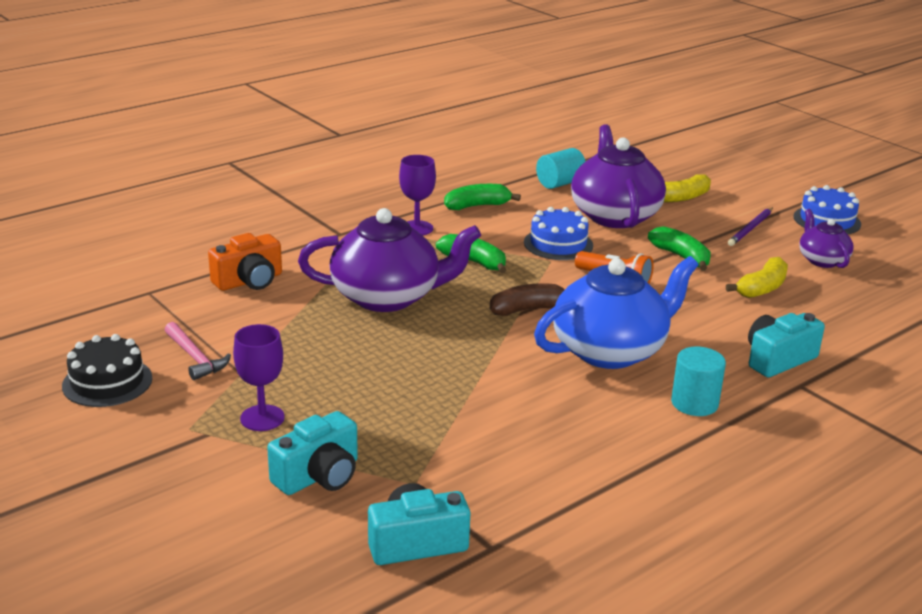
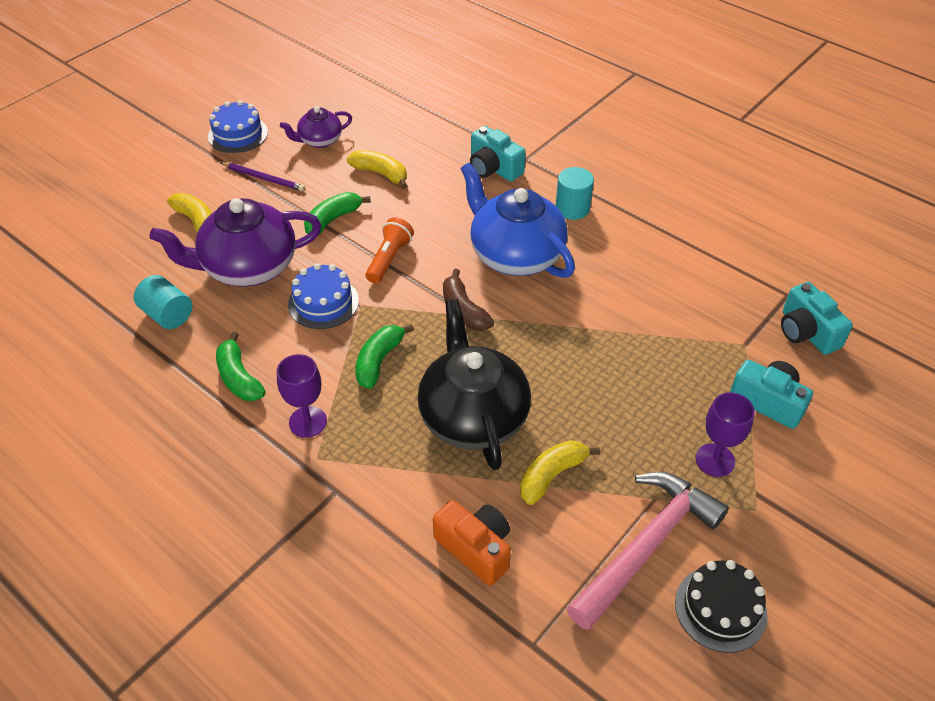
camera: 100 degrees left, 20 degrees up
(195, 358) = (646, 546): pink hammer -> pink hammer, size x1.94
(299, 324) = (551, 476): none -> yellow banana
(388, 297) = (473, 416): purple teapot -> black teapot

